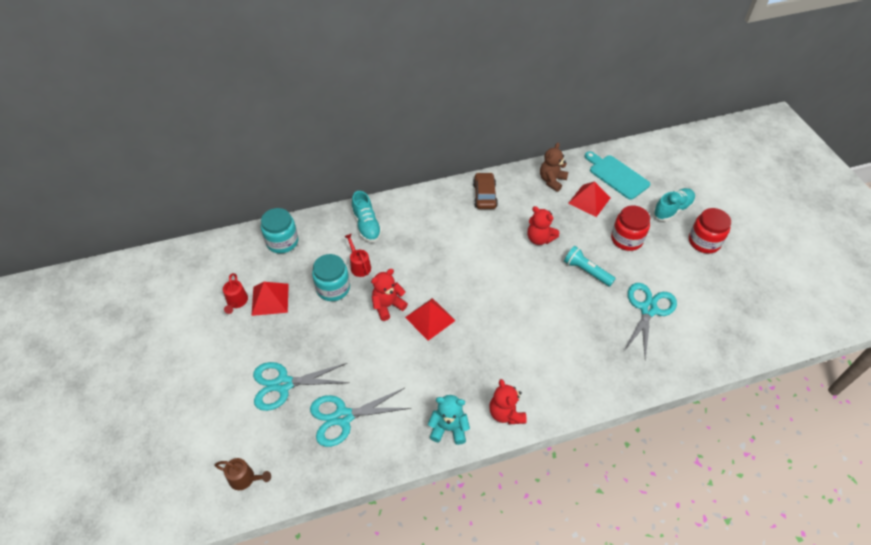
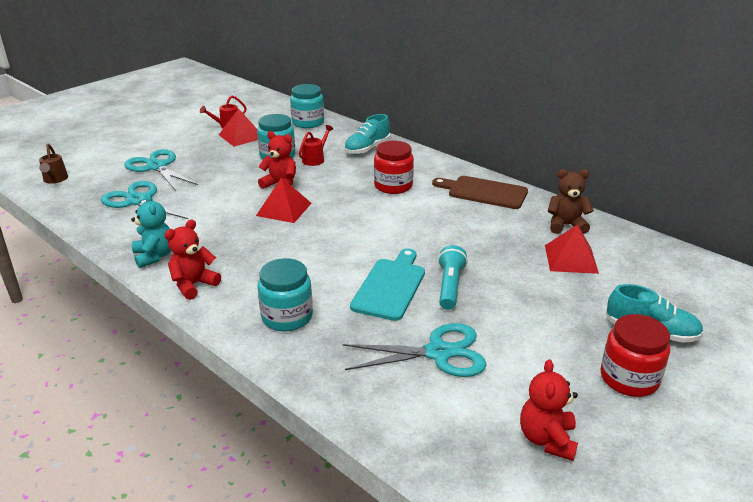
camera: 60 degrees right, 20 degrees down
(484, 195) = (484, 192): brown car -> brown cutting board
(539, 239) = (463, 241): red teddy bear -> red teddy bear (547, 439)
(575, 370) = (287, 317): none -> turquoise jar
(616, 176) = (645, 268): turquoise cutting board -> turquoise cutting board (390, 286)
(626, 239) = (542, 304): red jar -> red jar (393, 186)

